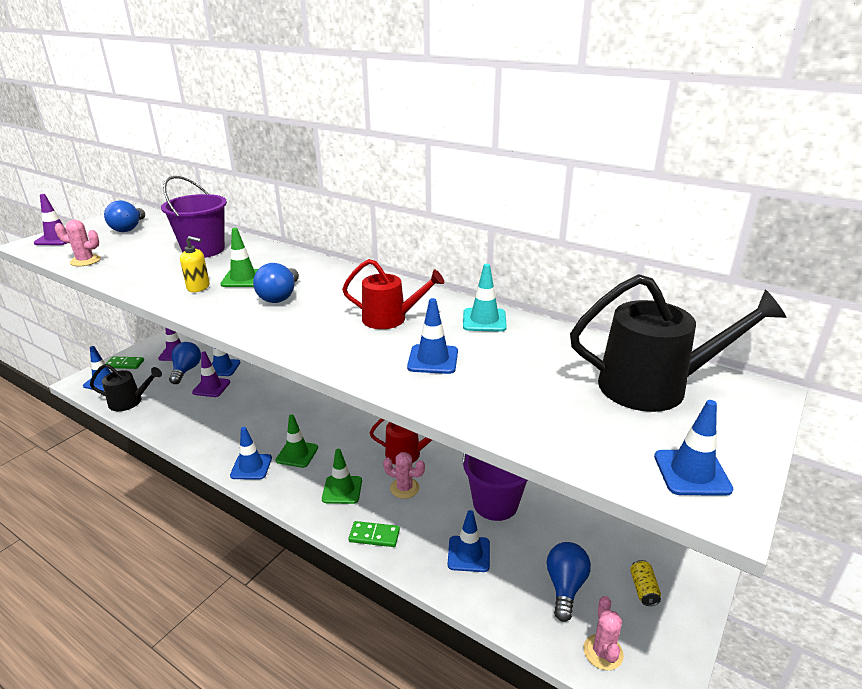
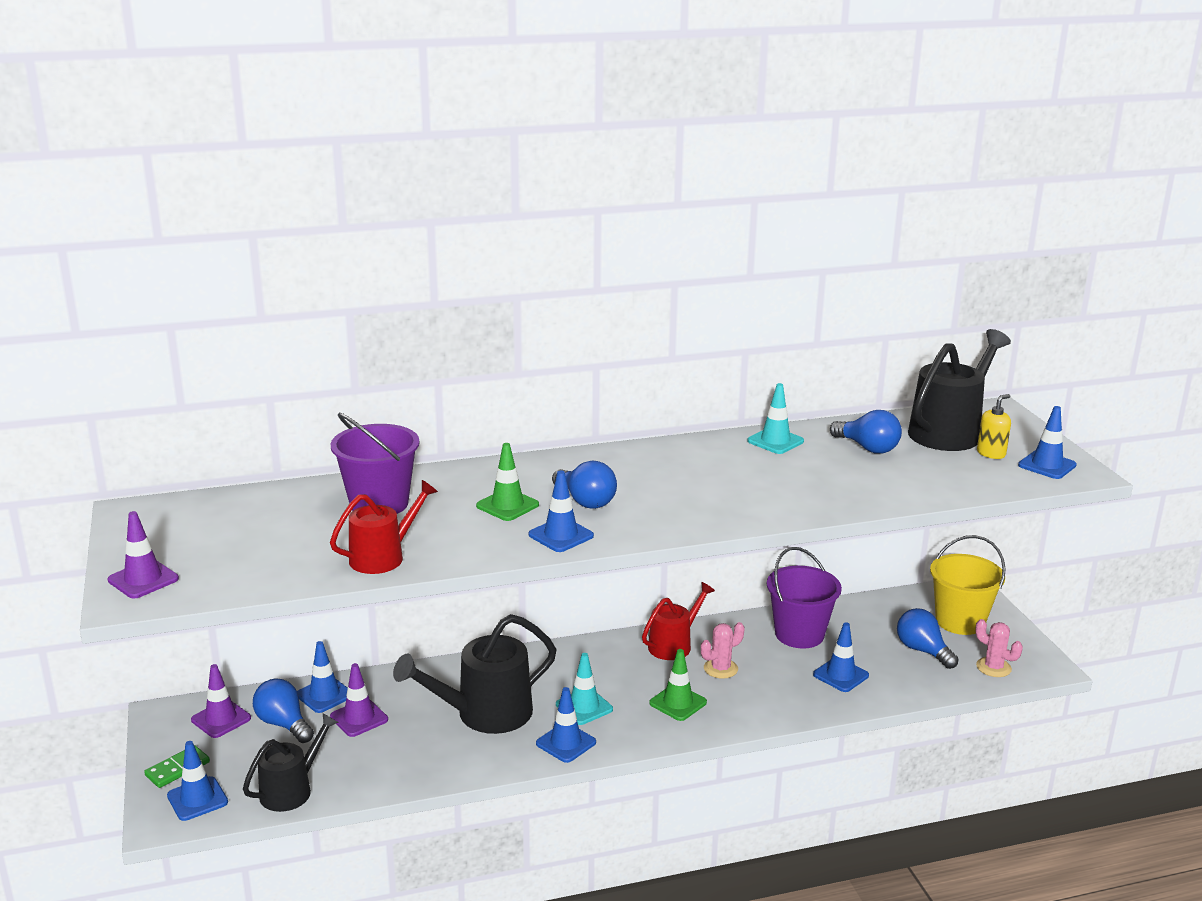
camera: 50 degrees left, 5 degrees down
(85, 261) = (277, 576): pink cactus -> none
(129, 228) = (201, 527): blue light bulb -> blue light bulb (867, 448)
(198, 287) = (490, 532): yellow soap dispenser -> yellow soap dispenser (991, 453)
(254, 423) = (485, 714): none -> black watering can
(297, 454) = (584, 707): green traffic cone -> turquoise traffic cone
(374, 536) = (763, 711): green domino -> none
(390, 319) = (714, 472): red watering can -> red watering can (383, 557)
(433, 359) = (810, 482): blue traffic cone -> blue traffic cone (561, 535)
(643, 589) = (960, 621): yellow can -> yellow bucket

